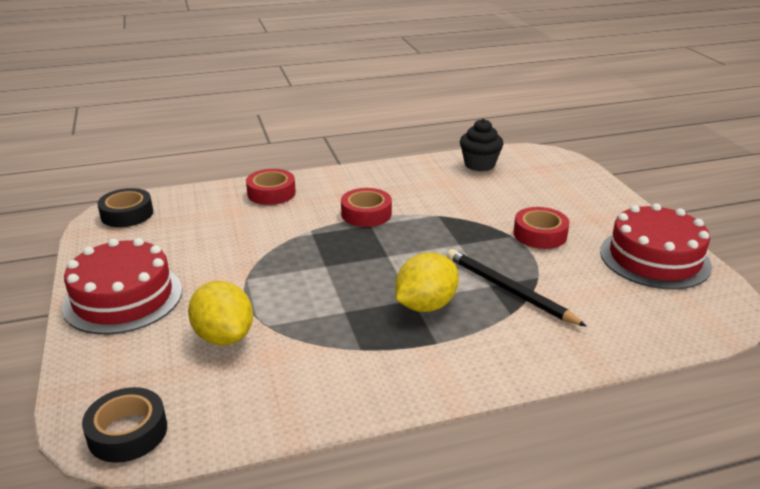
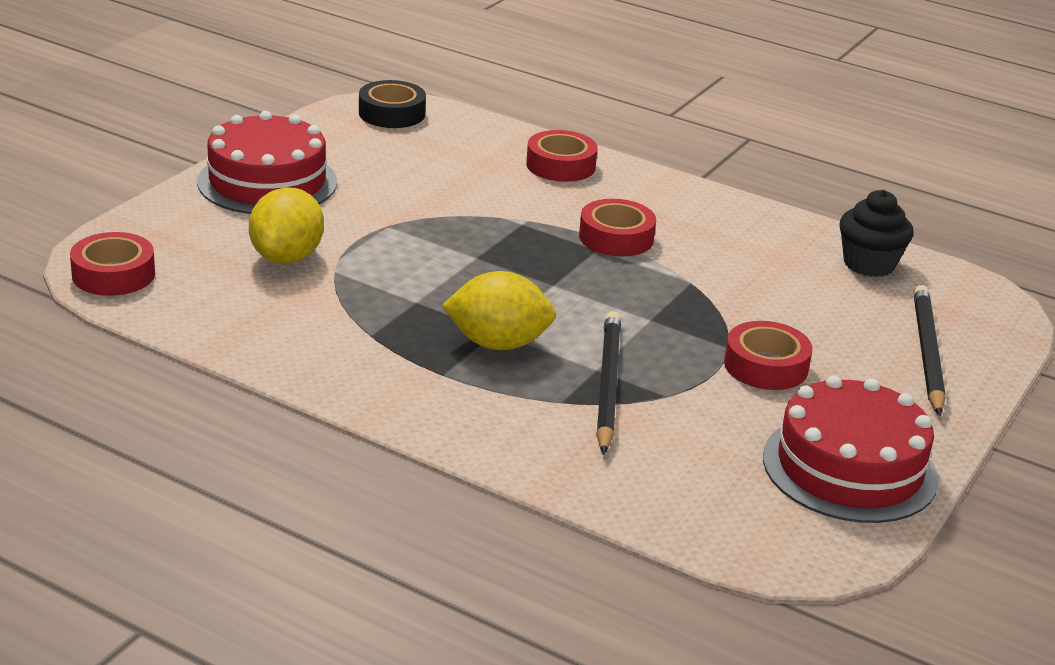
camera: 45 degrees right, 0 degrees up
(127, 432) = (113, 274): black tape -> red tape
(571, 189) = (926, 353): none -> black pencil

